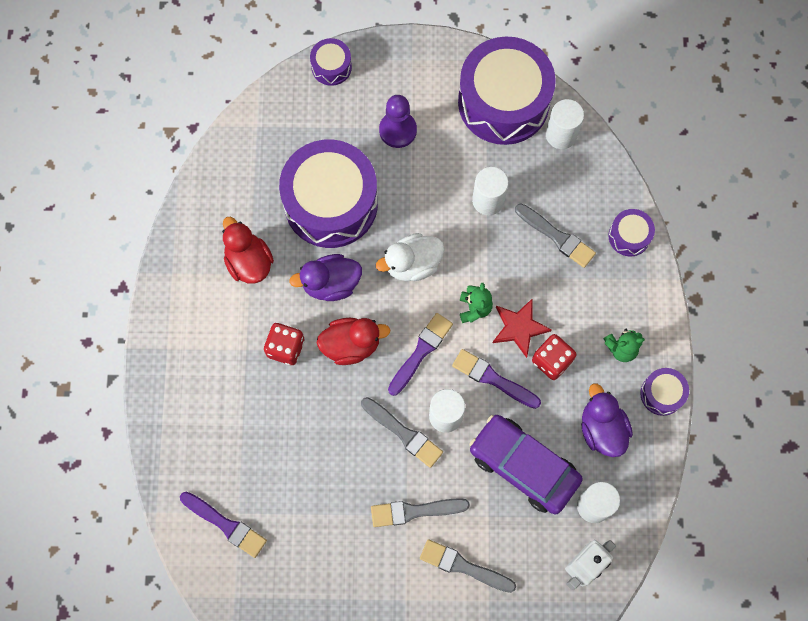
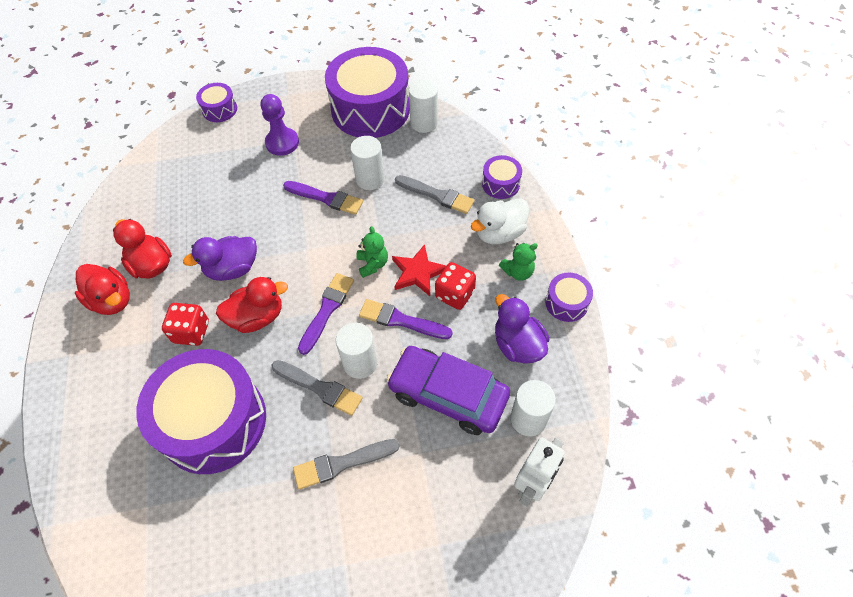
camera: 10 degrees left, 15 degrees down
(208, 295) = (112, 300): none -> red duck
(226, 525) = (132, 522): purple brush -> purple brush (326, 198)
(331, 203) = (227, 205): purple drum -> purple drum (213, 421)
(412, 264) = (308, 239): white duck -> white duck (499, 233)
(463, 566) = (404, 512): grey brush -> none

